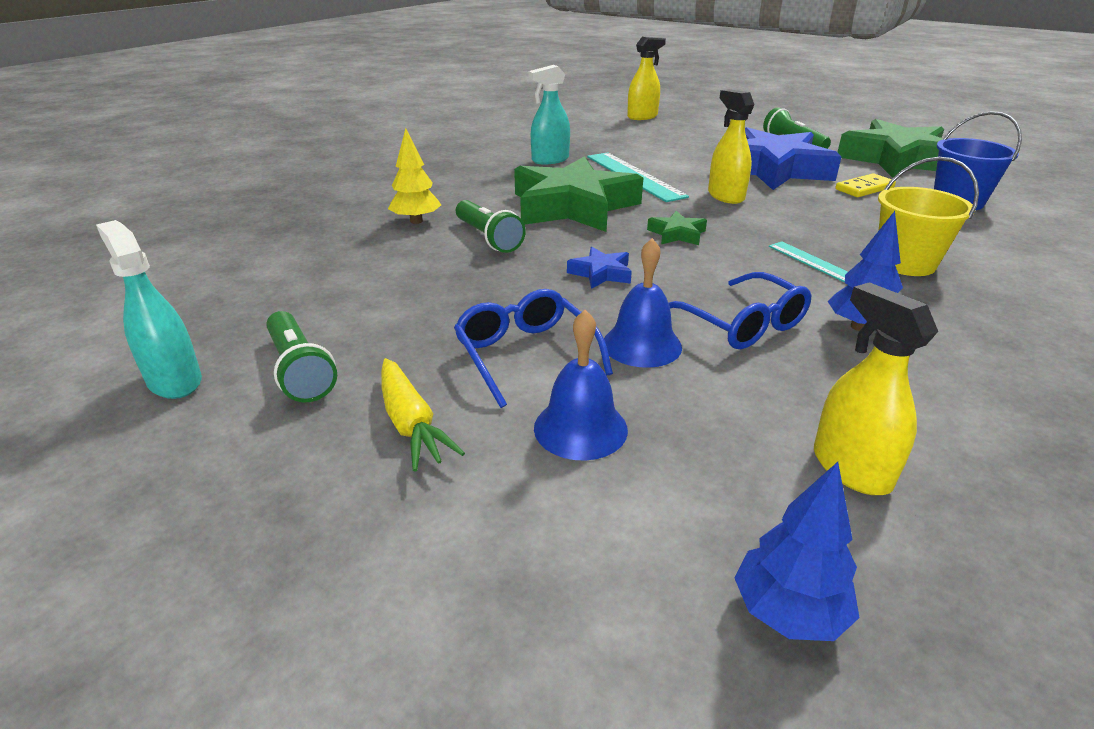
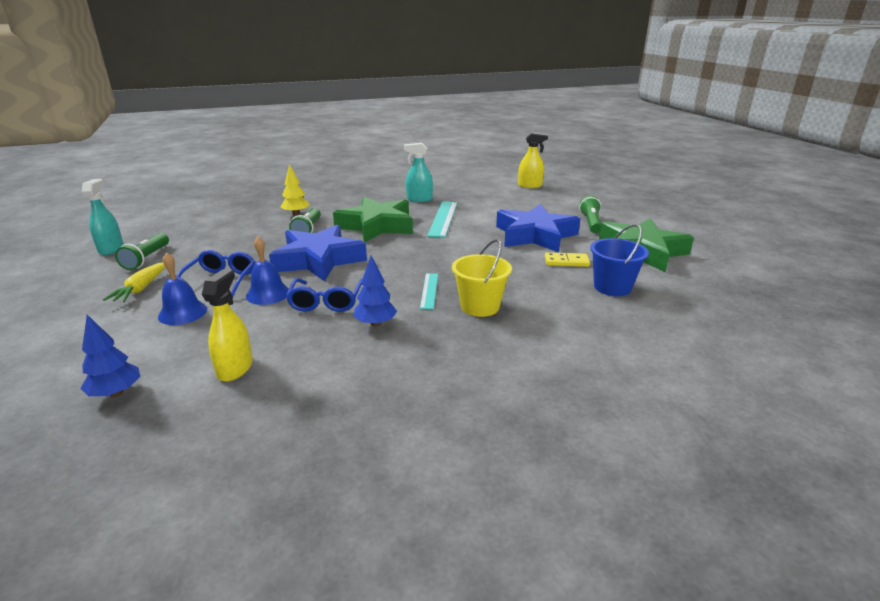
camera: 35 degrees right, 5 degrees down
(601, 273) = (319, 260): blue star -> blue star, size x2.44
(677, 234) = (394, 254): green star -> none
(725, 196) = (467, 242): yellow spray bottle -> none

